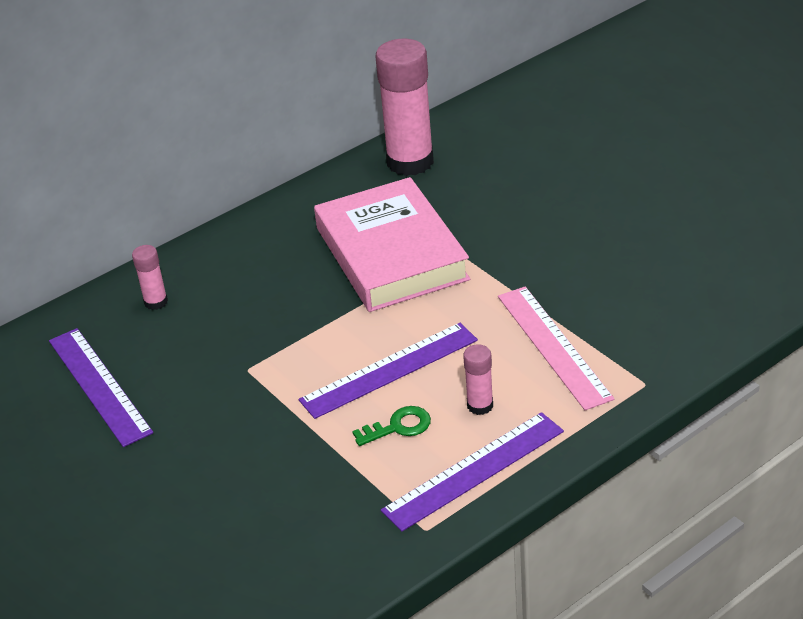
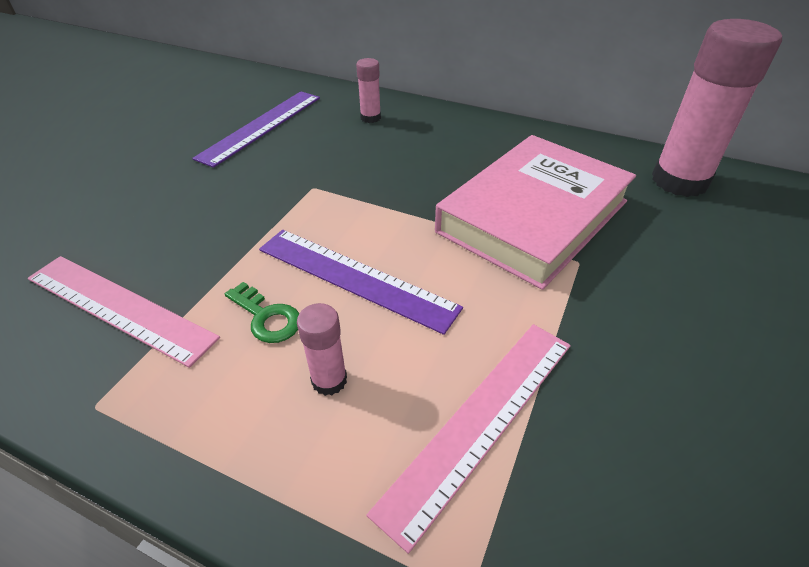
camera: 60 degrees right, 5 degrees up
(325, 513) = (119, 307): none -> pink ruler
(474, 471) = (206, 418): purple ruler -> none

